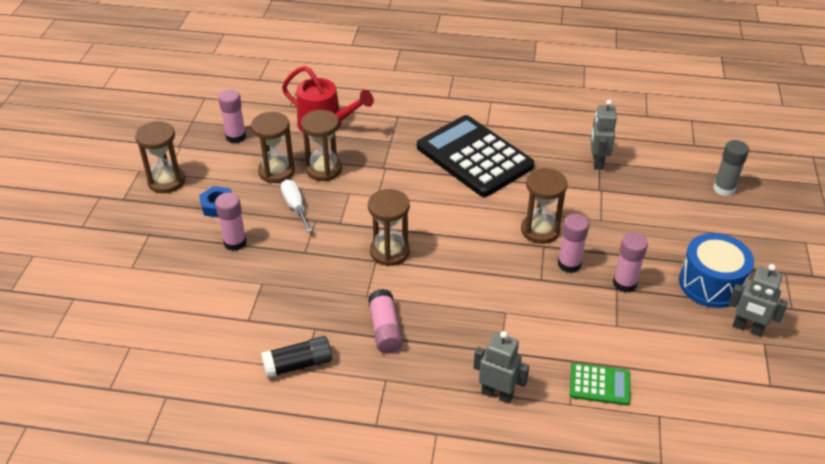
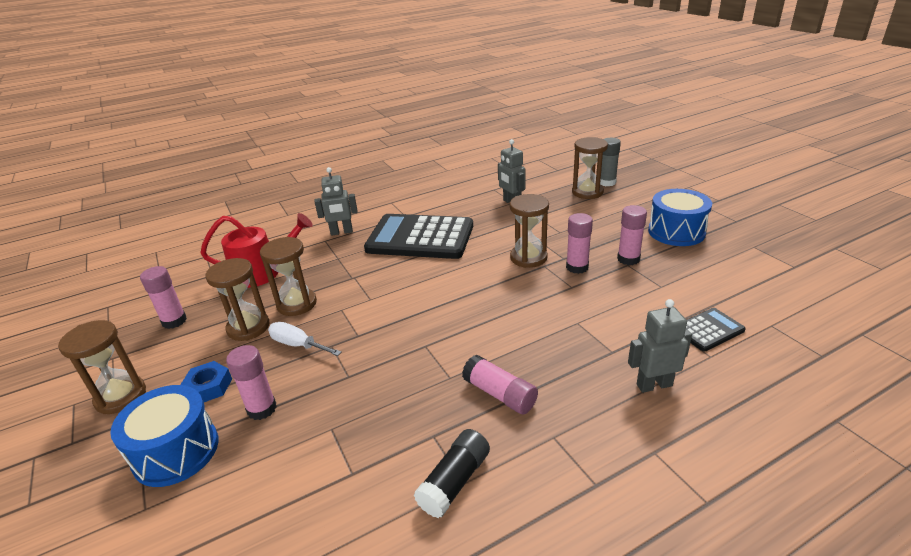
camera: 35 degrees left, 10 degrees down
(169, 241) = (176, 451): none -> blue drum
(389, 252) = (429, 332): brown hourglass -> brown hourglass (587, 192)
(599, 385) = (708, 330): green calculator -> black calculator
(747, 328) = (733, 244): grey robot -> grey robot (341, 232)

